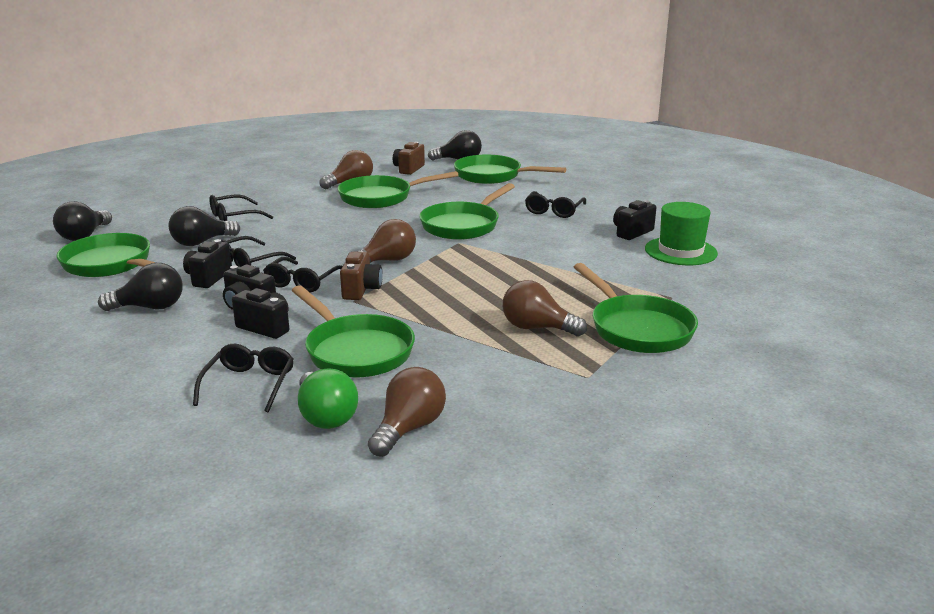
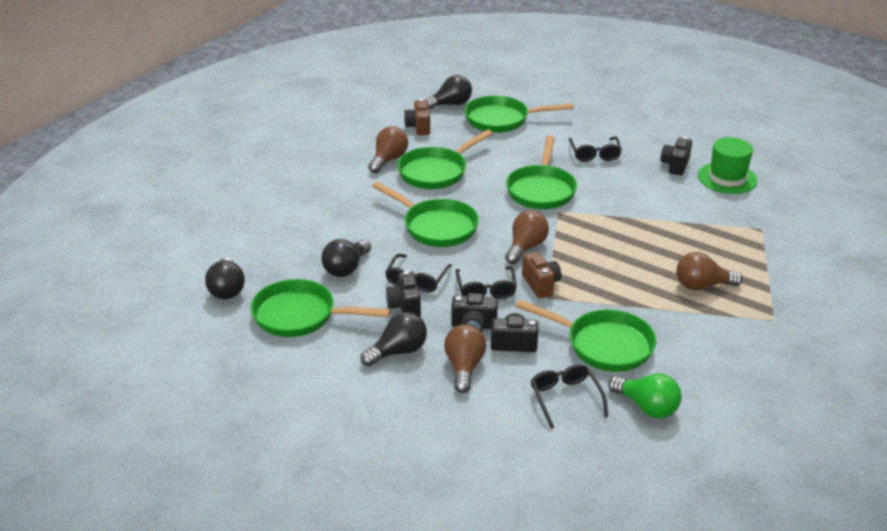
camera: 25 degrees left, 10 degrees up
(234, 217) = (335, 229): black glasses -> none
(409, 428) = (708, 398): brown light bulb -> brown light bulb (464, 367)
(637, 328) = (765, 266): green pan -> green pan (436, 227)

